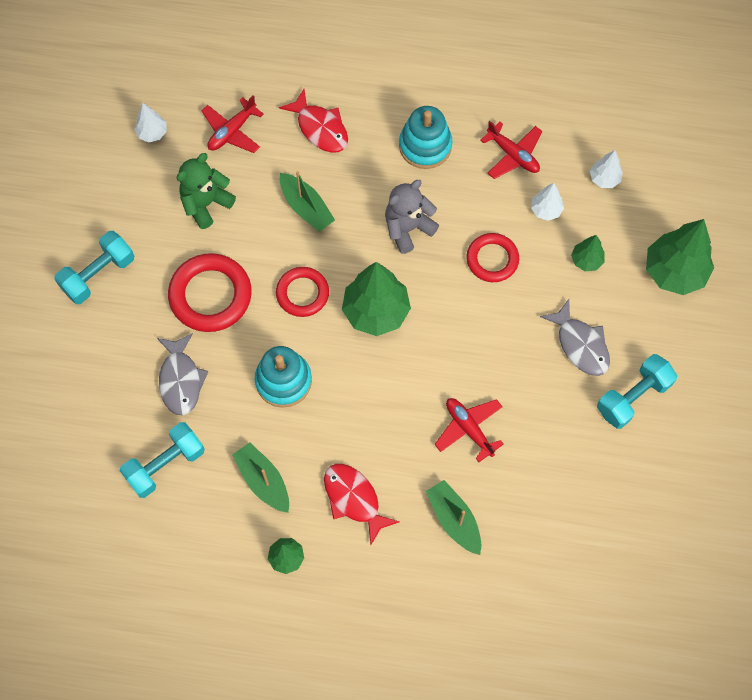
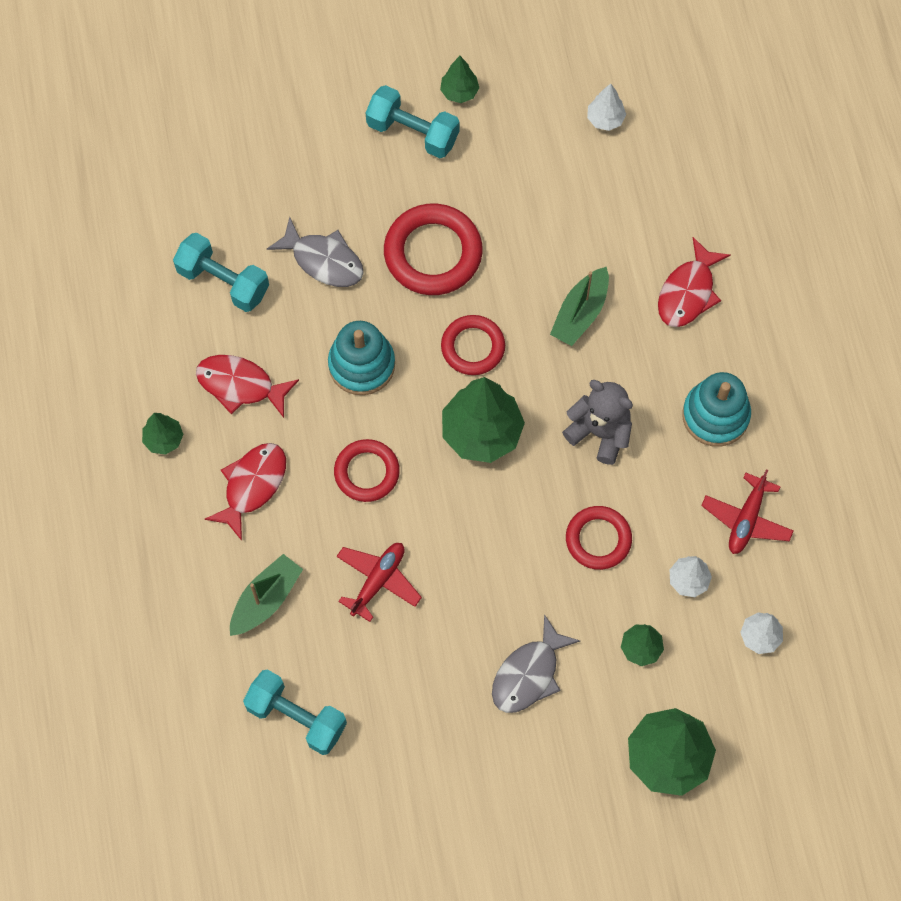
camera: 70 degrees right, 0 degrees up
(79, 228) = (459, 92): none -> green tree
(180, 380) = (323, 260): grey fish -> grey fish turned 120 degrees counterclockwise
(206, 203) = (541, 207): green teddy bear -> none
(232, 131) = (643, 200): red plane -> none
(263, 480) = (240, 385): green boat -> red fish
(376, 407) = (367, 472): none -> red ring
(633, 397) = (486, 755): turquoise dumbbell -> turquoise dumbbell (296, 717)

